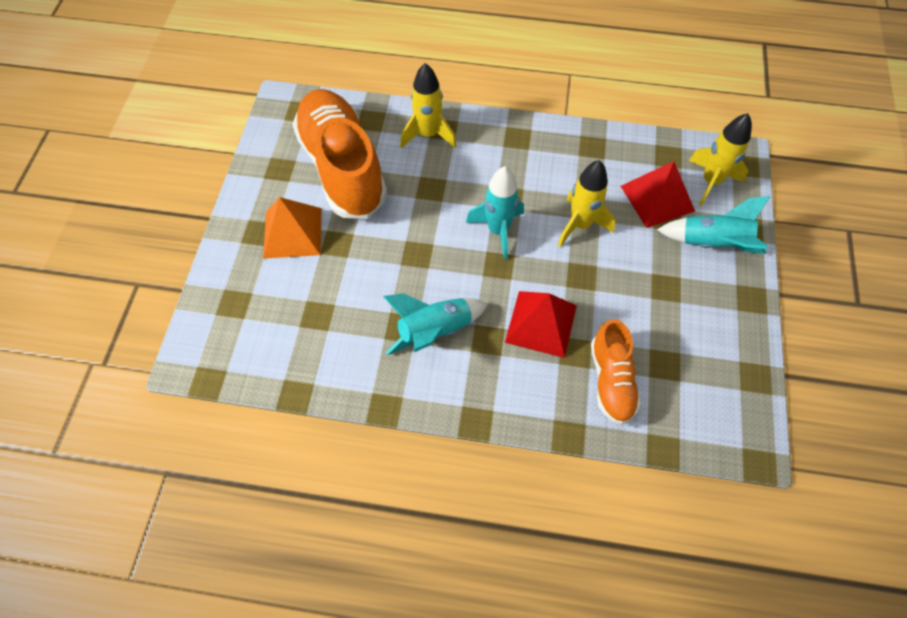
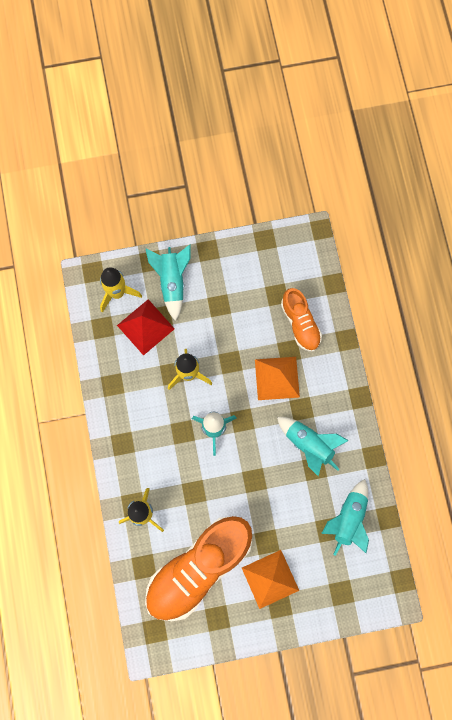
camera: 110 degrees left, 15 degrees up
(317, 344) = (348, 519): none -> turquoise rocket
(541, 323) = (277, 378): red pyramid -> orange pyramid
(611, 380) = (300, 324): orange shoe -> orange shoe turned 90 degrees clockwise

